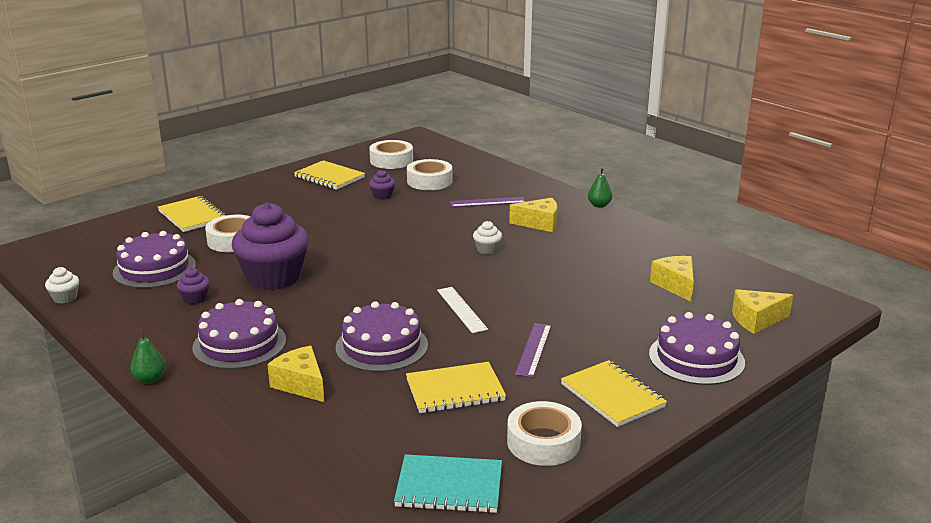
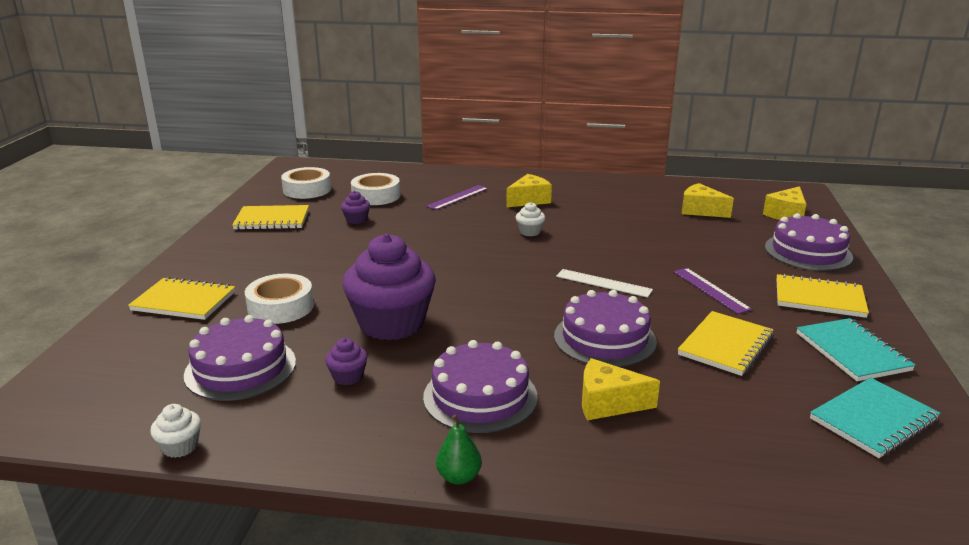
camera: 40 degrees left, 0 degrees up
(543, 442) = (852, 352): white tape -> turquoise notebook
(599, 205) = (544, 174): green pear -> none

